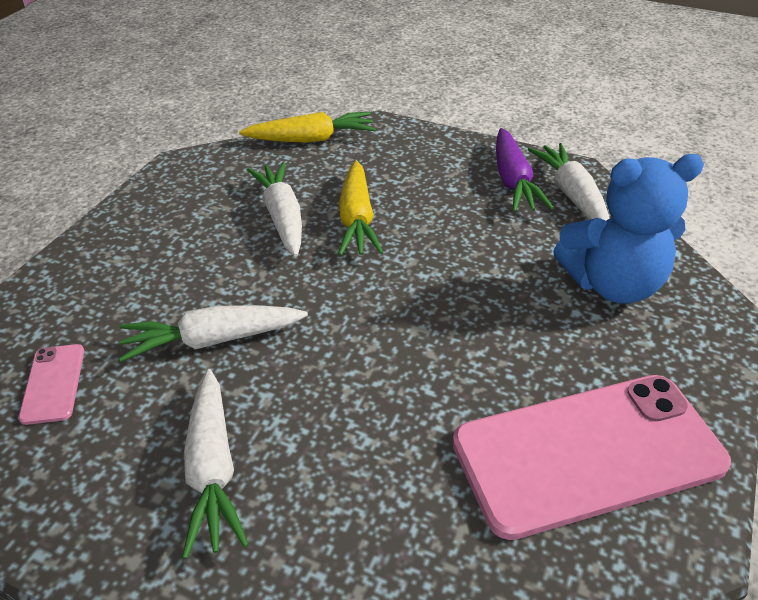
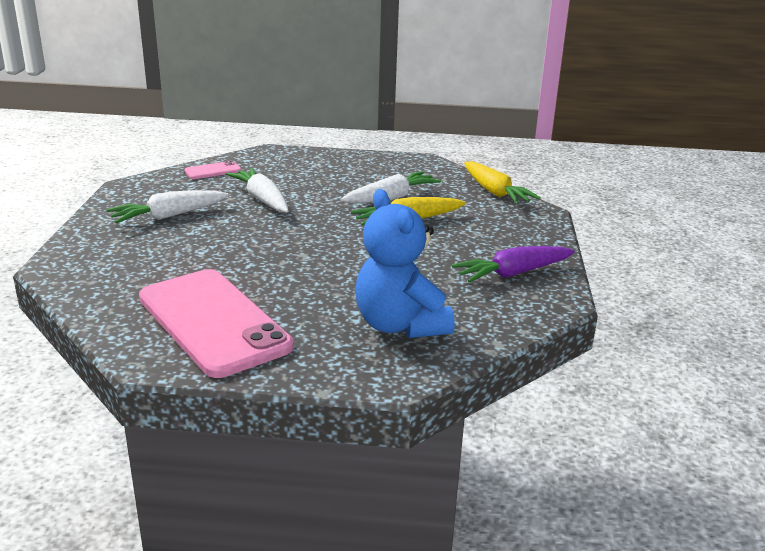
camera: 70 degrees right, 15 degrees down
(572, 195) = (516, 301): white carrot -> none

